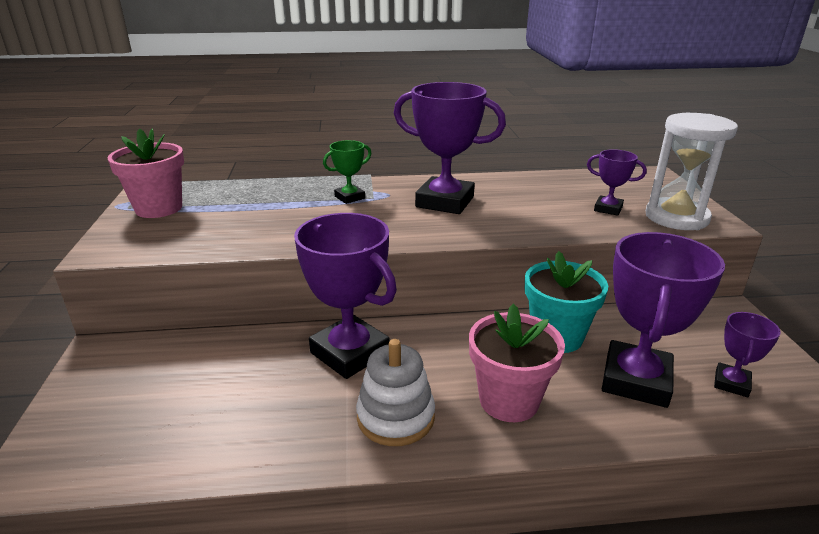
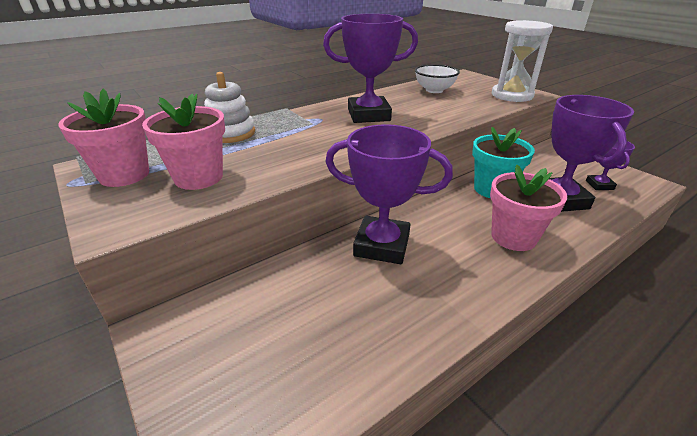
camera: 30 degrees left, 5 degrees up
(207, 226) = (198, 177): none -> pink flower pot
(349, 197) = (294, 127): green trophy -> none
(395, 417) = (464, 276): white stacking toy -> white stacking toy (230, 133)
(573, 188) = (434, 90): none -> white bowl
(608, 209) = (471, 98): purple trophy -> none

